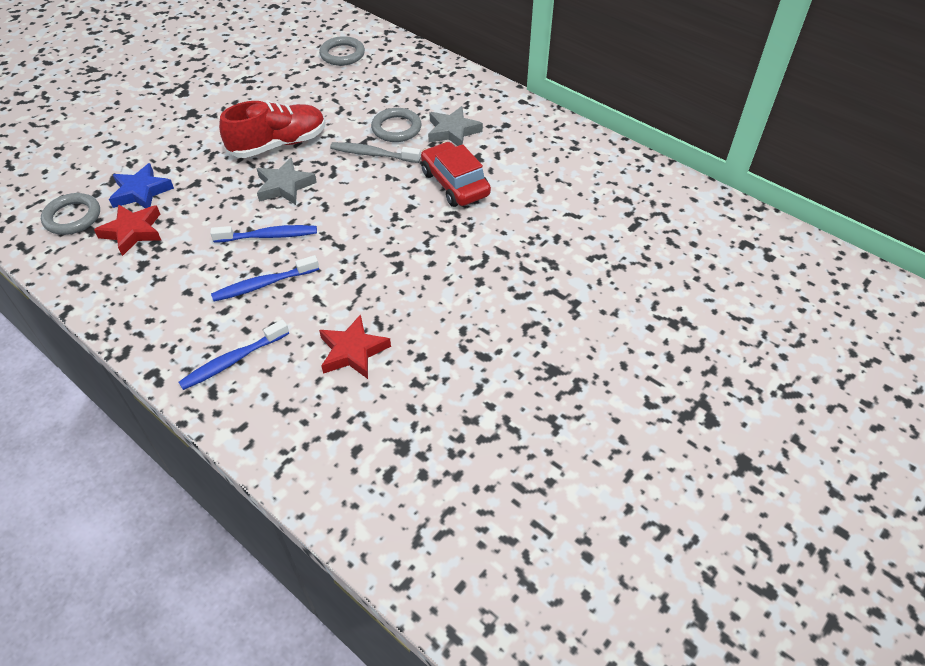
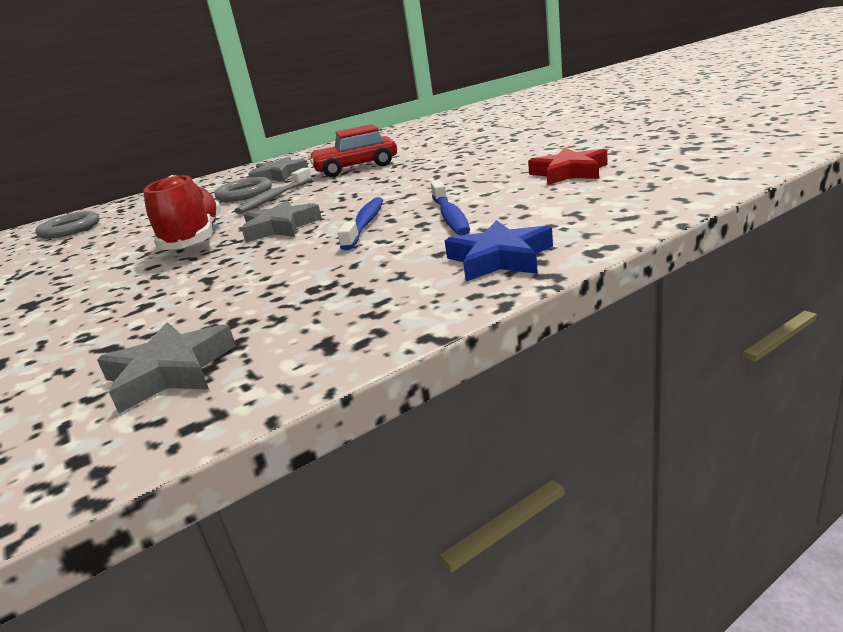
camera: 70 degrees left, 25 degrees down
(72, 217) = (170, 372): grey ring -> grey star
(133, 232) = (273, 308): red star -> none
(141, 192) = (177, 315): blue star -> blue star (499, 259)
(232, 361) = (575, 214): blue toothbrush -> none

